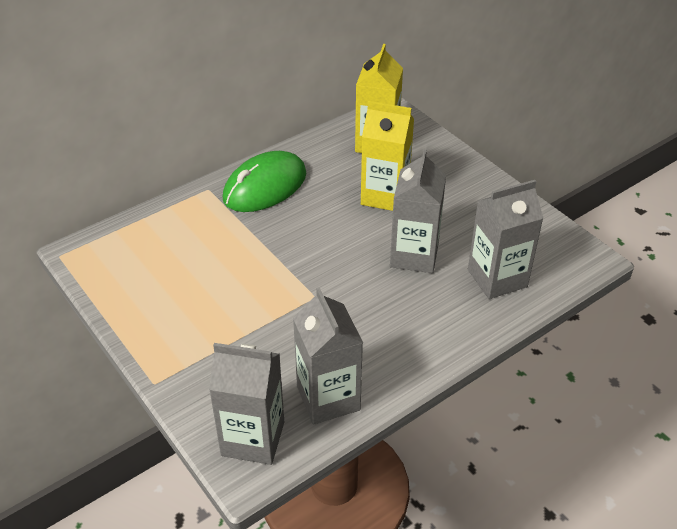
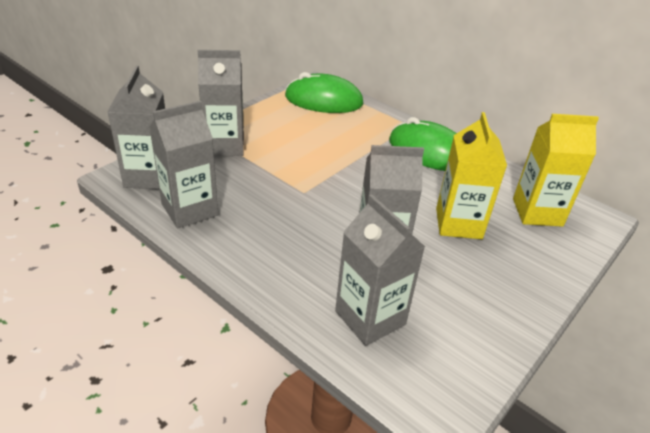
camera: 75 degrees right, 5 degrees down
(125, 251) = (323, 100): none -> green mouse
(203, 358) = (224, 146): none -> grey carton

